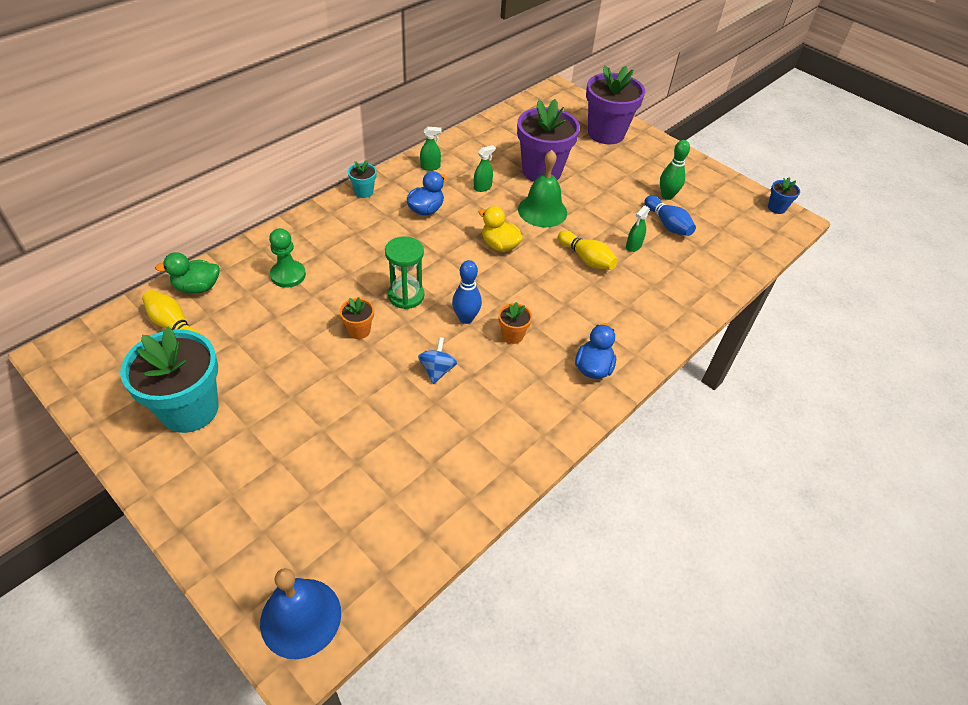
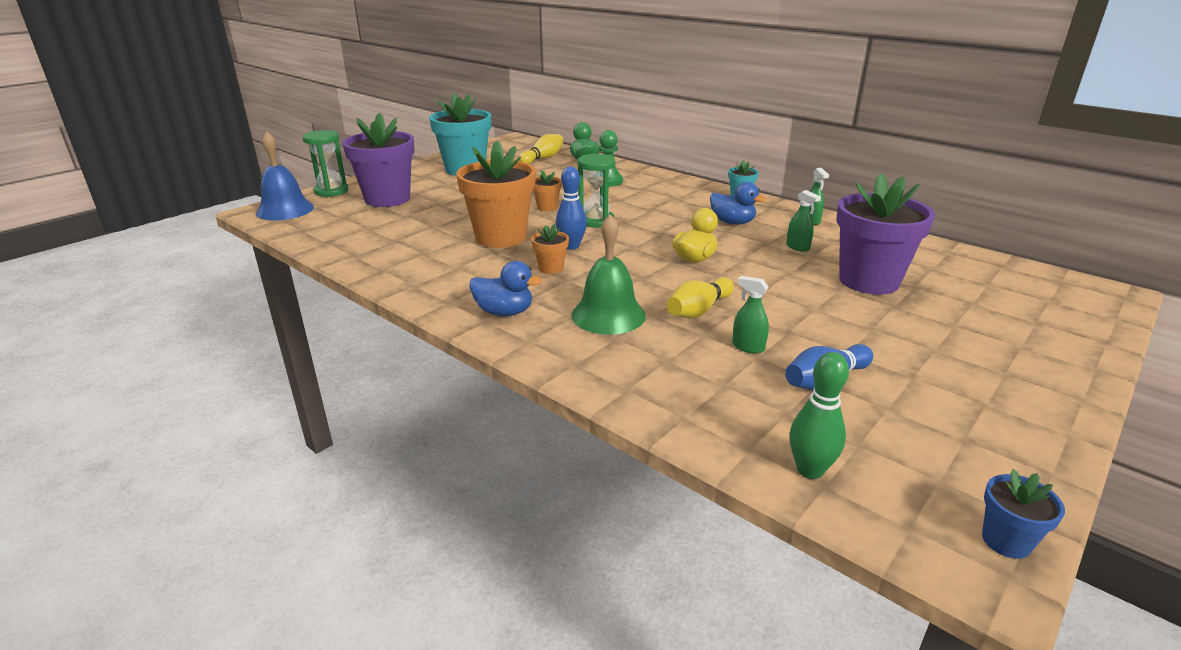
camera: 90 degrees right, 20 degrees down
(232, 570) = (331, 191): none -> green hourglass
(437, 370) = (500, 237): blue spinning top -> orange flower pot
(542, 211) = (780, 282): green bell -> green bell (608, 315)
(606, 133) = (1035, 331): purple flower pot -> purple flower pot (387, 199)
(667, 196) = (908, 385): green bowling pin -> green bowling pin (810, 470)

